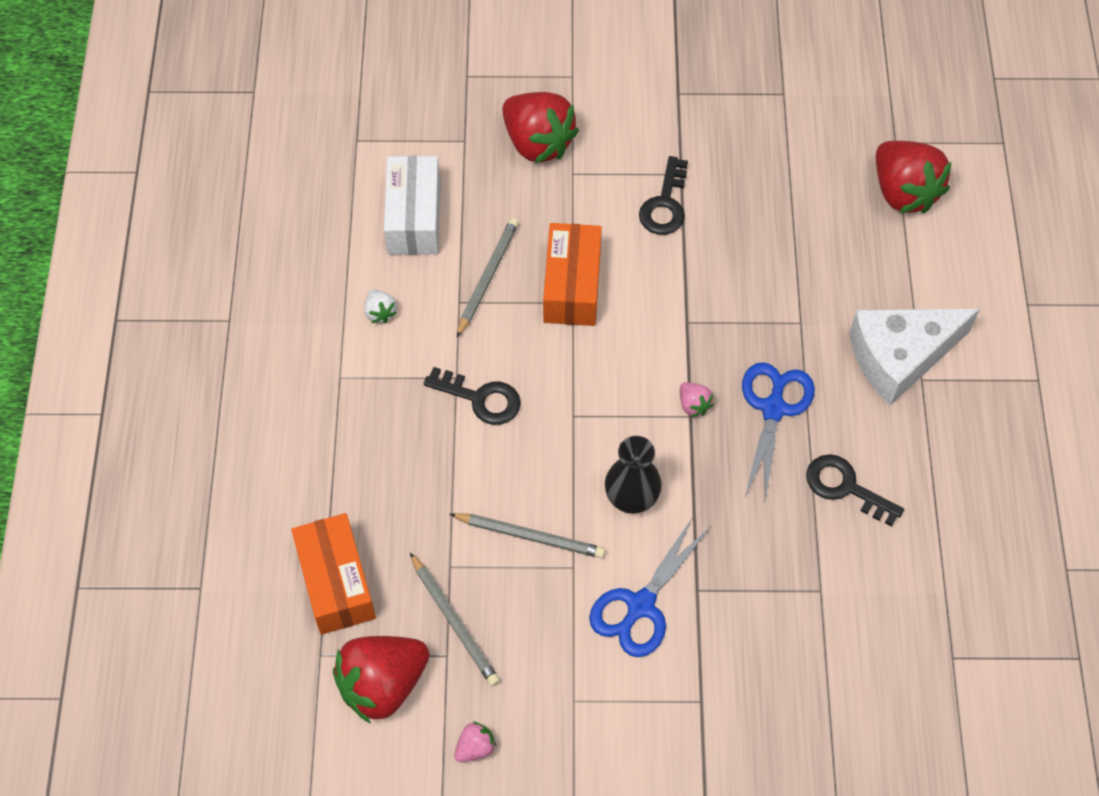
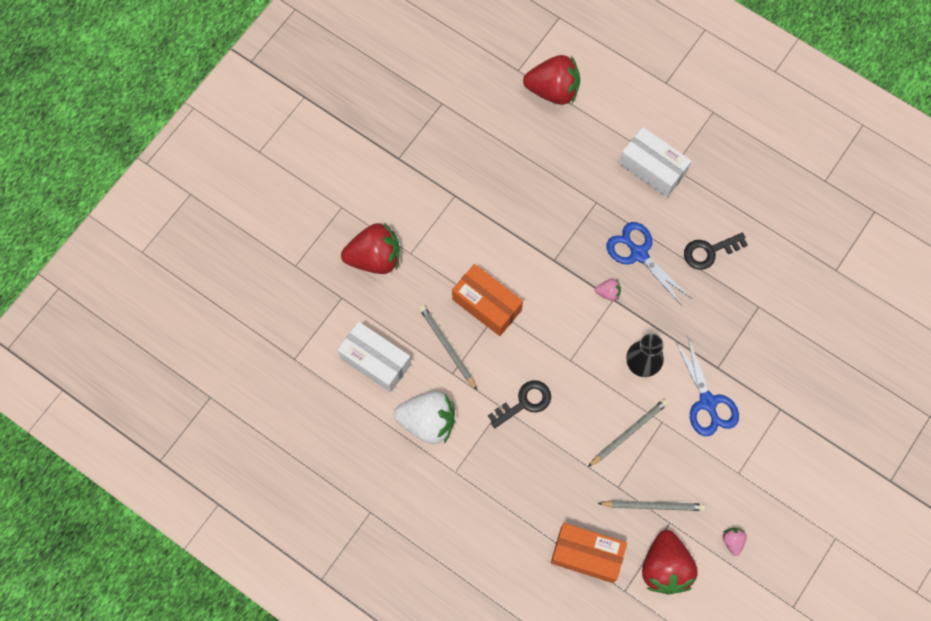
camera: 55 degrees left, 10 degrees up
(380, 313) = (428, 422): white strawberry -> white strawberry, size x2.29
(665, 204) = (469, 218): black key -> none
(899, 357) = (652, 168): white cheese -> white box

